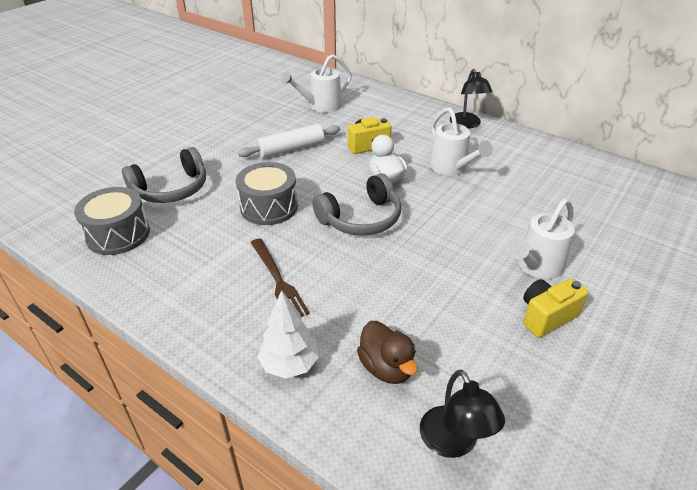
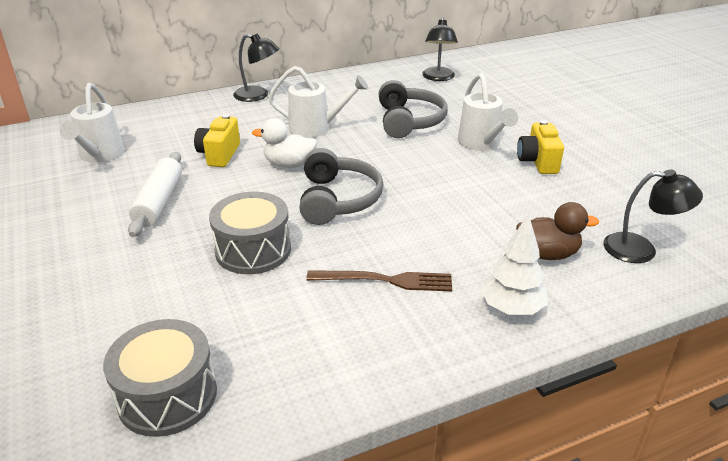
camera: 60 degrees left, 5 degrees down
(171, 189) = (119, 319): grey headphones -> grey headphones (409, 121)
(632, 197) = (438, 78): none -> black lamp

